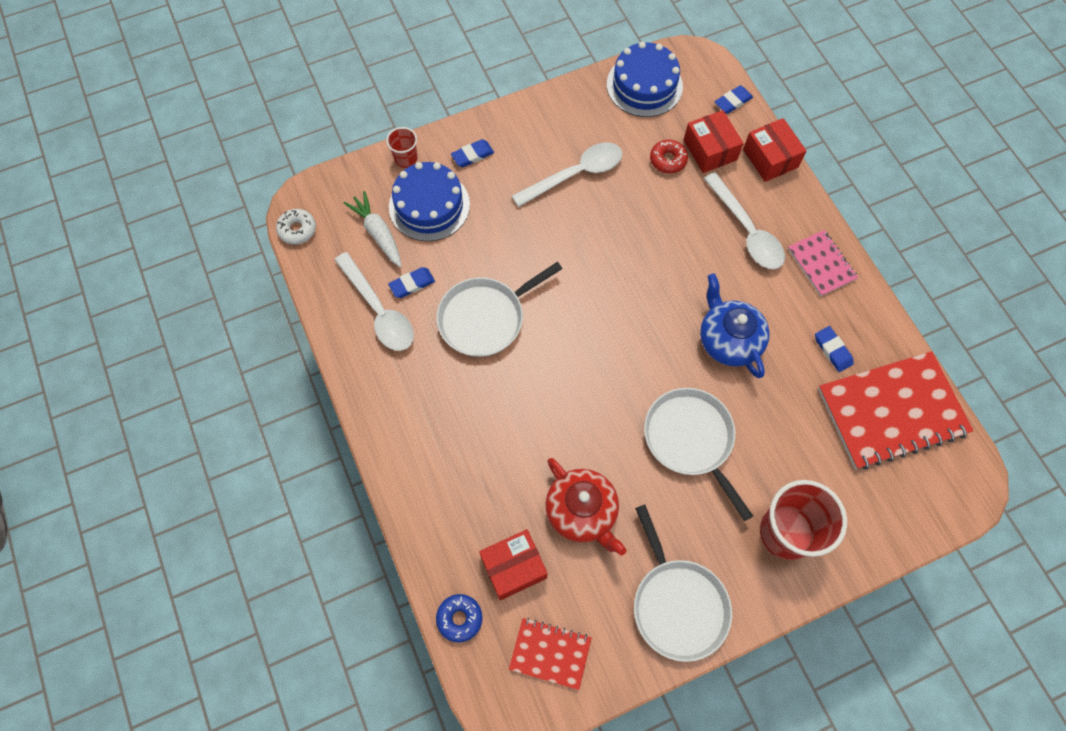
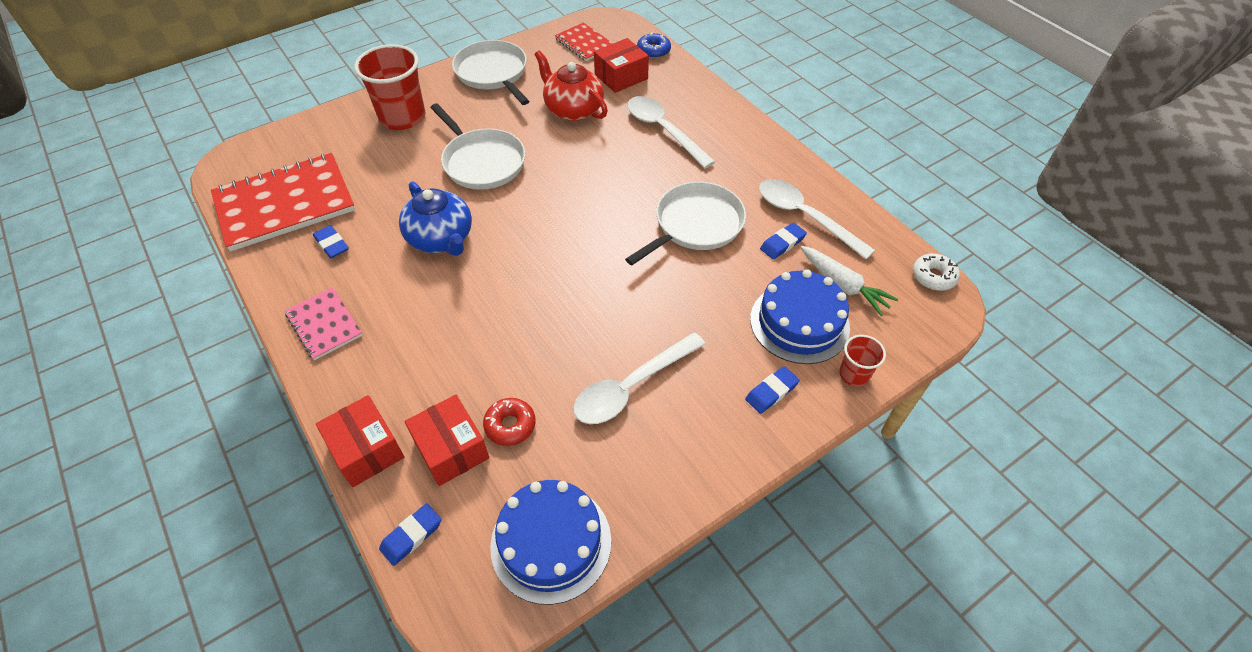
camera: 170 degrees right, 15 degrees down
(550, 653) = (584, 43): red notebook -> red notebook turned 45 degrees clockwise
(746, 230) = (410, 349): white spoon -> white spoon (663, 130)

